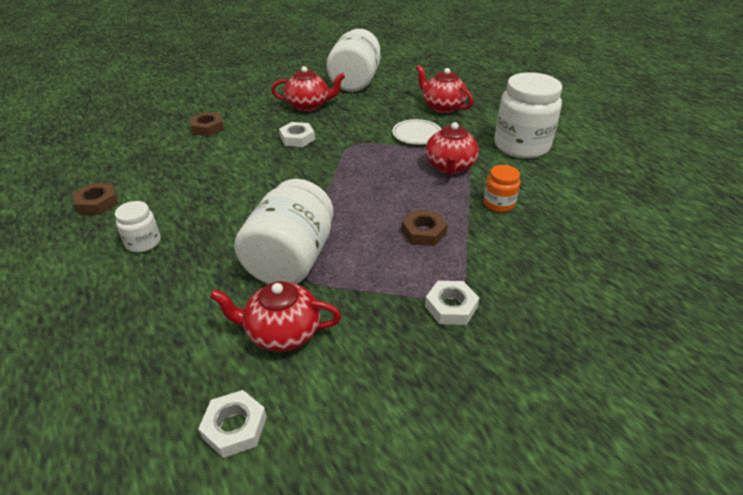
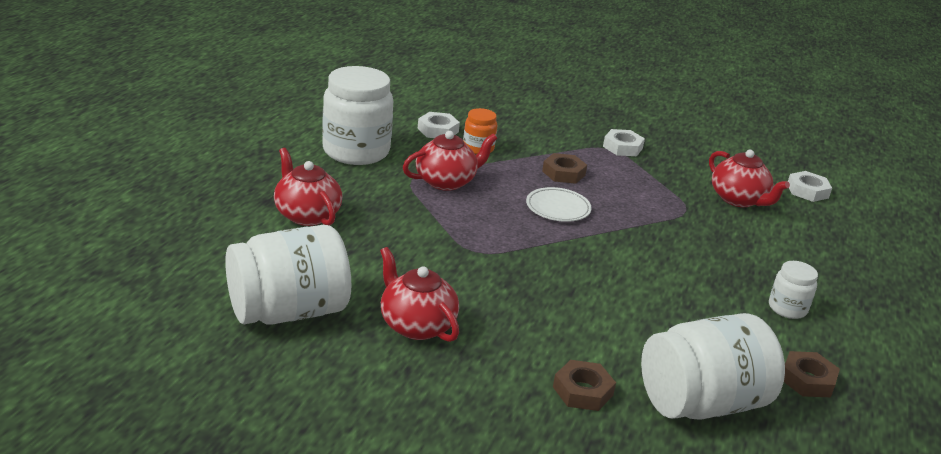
camera: 130 degrees left, 10 degrees down
(291, 260) = (681, 221): white jar -> white jar (701, 403)
(297, 138) = (511, 297): white nut -> white nut (438, 130)
(417, 135) = (402, 215): white plate -> white plate (558, 208)
(442, 107) = (306, 215): red teapot -> red teapot turned 135 degrees clockwise

